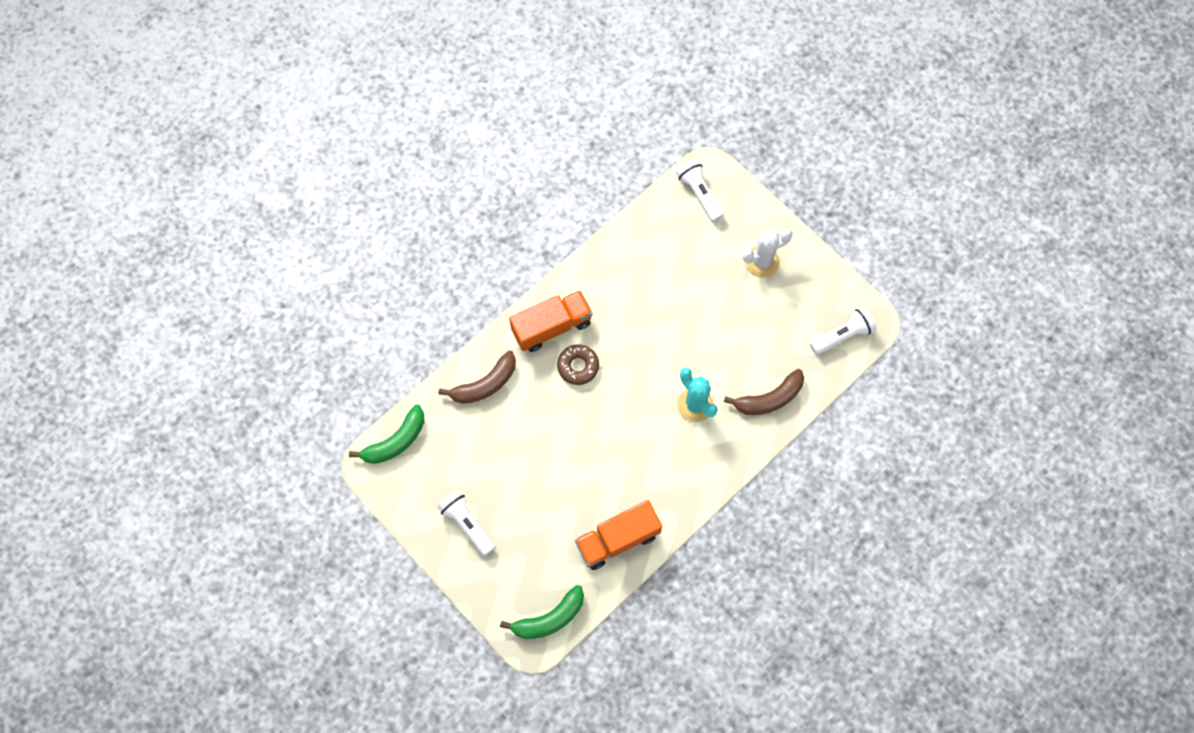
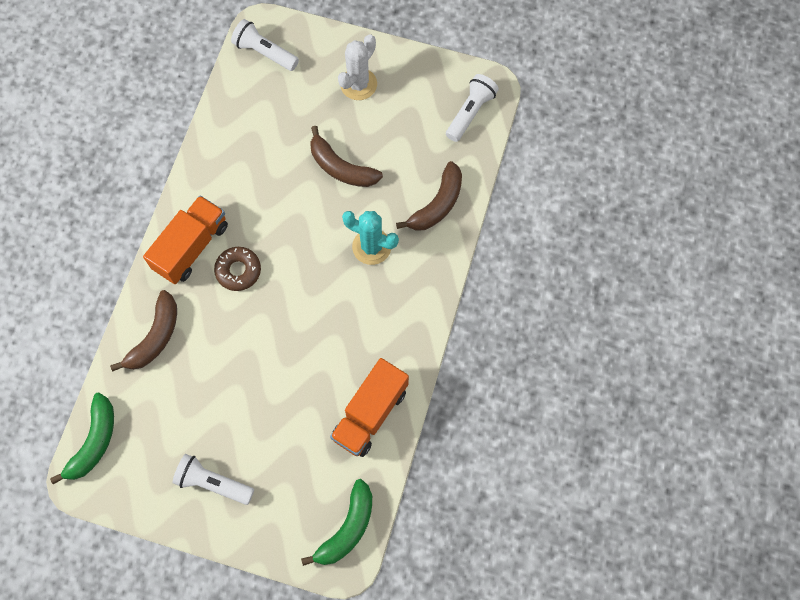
camera: 30 degrees left, 0 degrees up
(707, 325) = (341, 167): none -> brown banana

